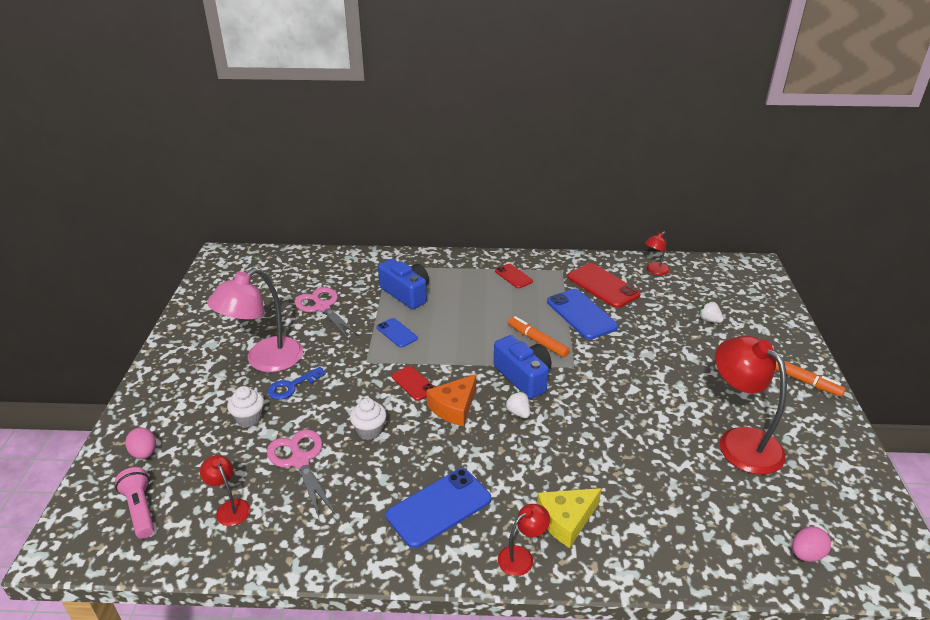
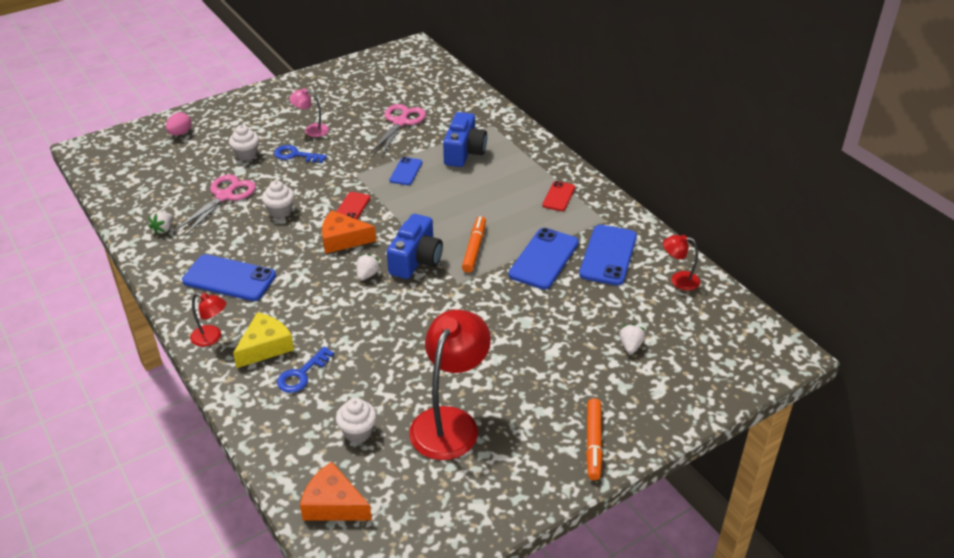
camera: 55 degrees right, 5 degrees up
(140, 509) = (133, 158): pink flashlight -> none
(230, 507) = (160, 190): red lamp -> none
(265, 361) = (311, 130): pink lamp -> pink lamp, size x0.49
(304, 530) = (163, 229): none -> white strawberry
(566, 520) = (265, 347): yellow cheese -> yellow cheese turned 105 degrees clockwise
(603, 286) = (608, 255): red phone -> blue phone
(623, 509) = (302, 374): none -> blue key
(723, 502) = (358, 432): none -> white cupcake
(806, 554) = (333, 504): pink egg -> orange cheese

